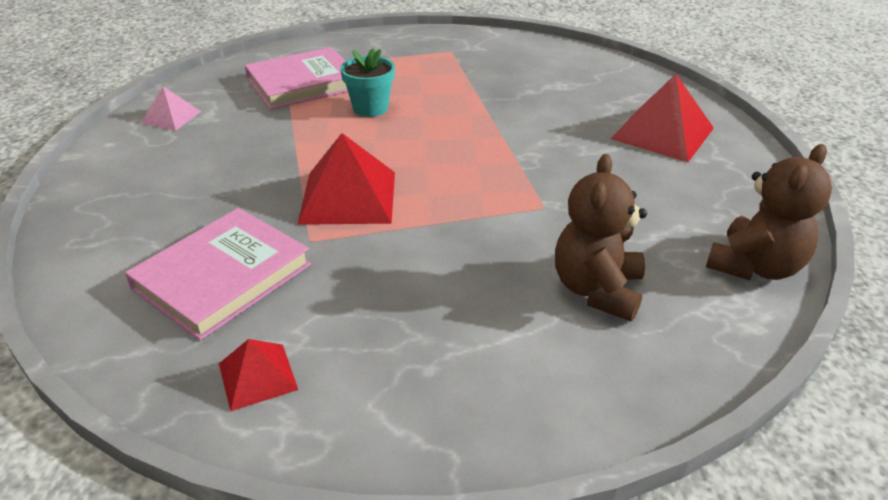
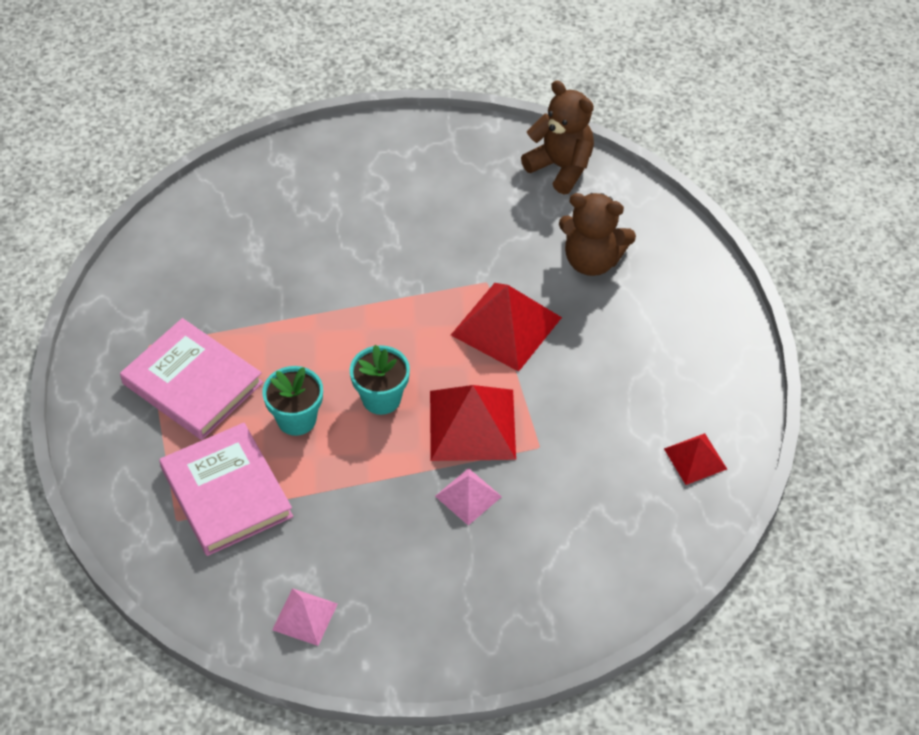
camera: 90 degrees left, 15 degrees up
(223, 277) = (590, 502): pink book -> pink book (192, 383)
(260, 194) = (468, 496): none -> pink pyramid
(388, 146) = (381, 398): none -> turquoise flower pot
(662, 133) = (363, 182): red pyramid -> red pyramid (506, 326)

